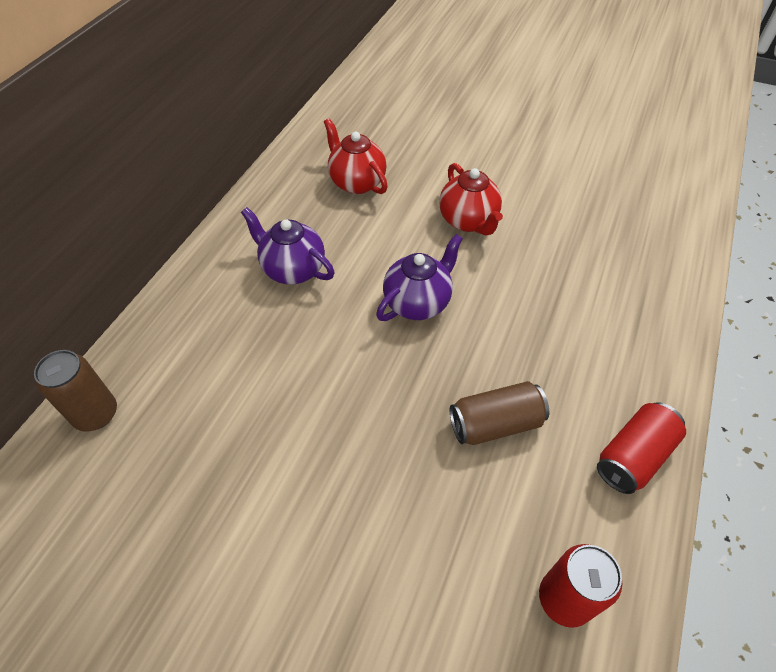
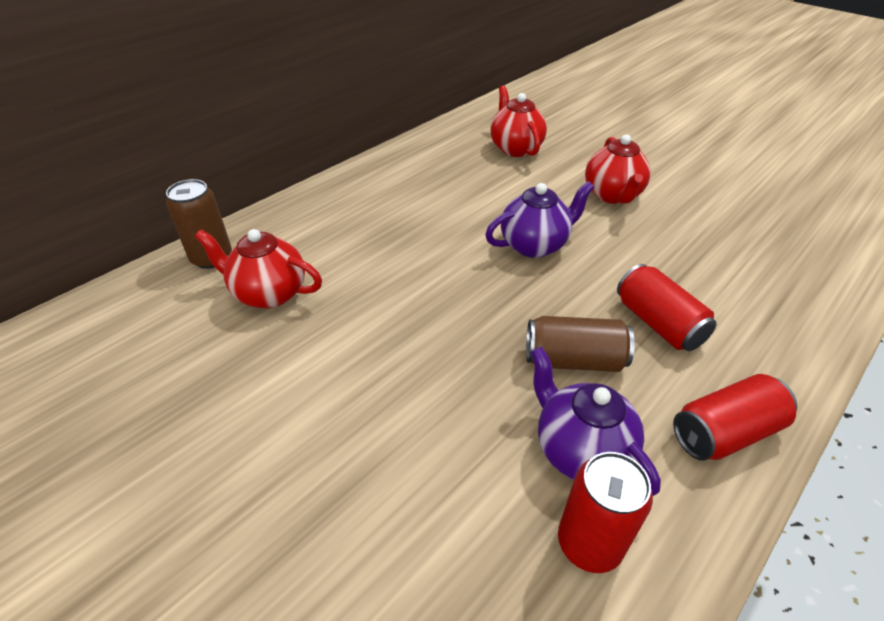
camera: 20 degrees right, 10 degrees down
(180, 440) = (269, 293): none -> red teapot
(293, 269) = (428, 197): purple teapot -> purple teapot (580, 451)
(551, 361) = (658, 323): none -> red can

